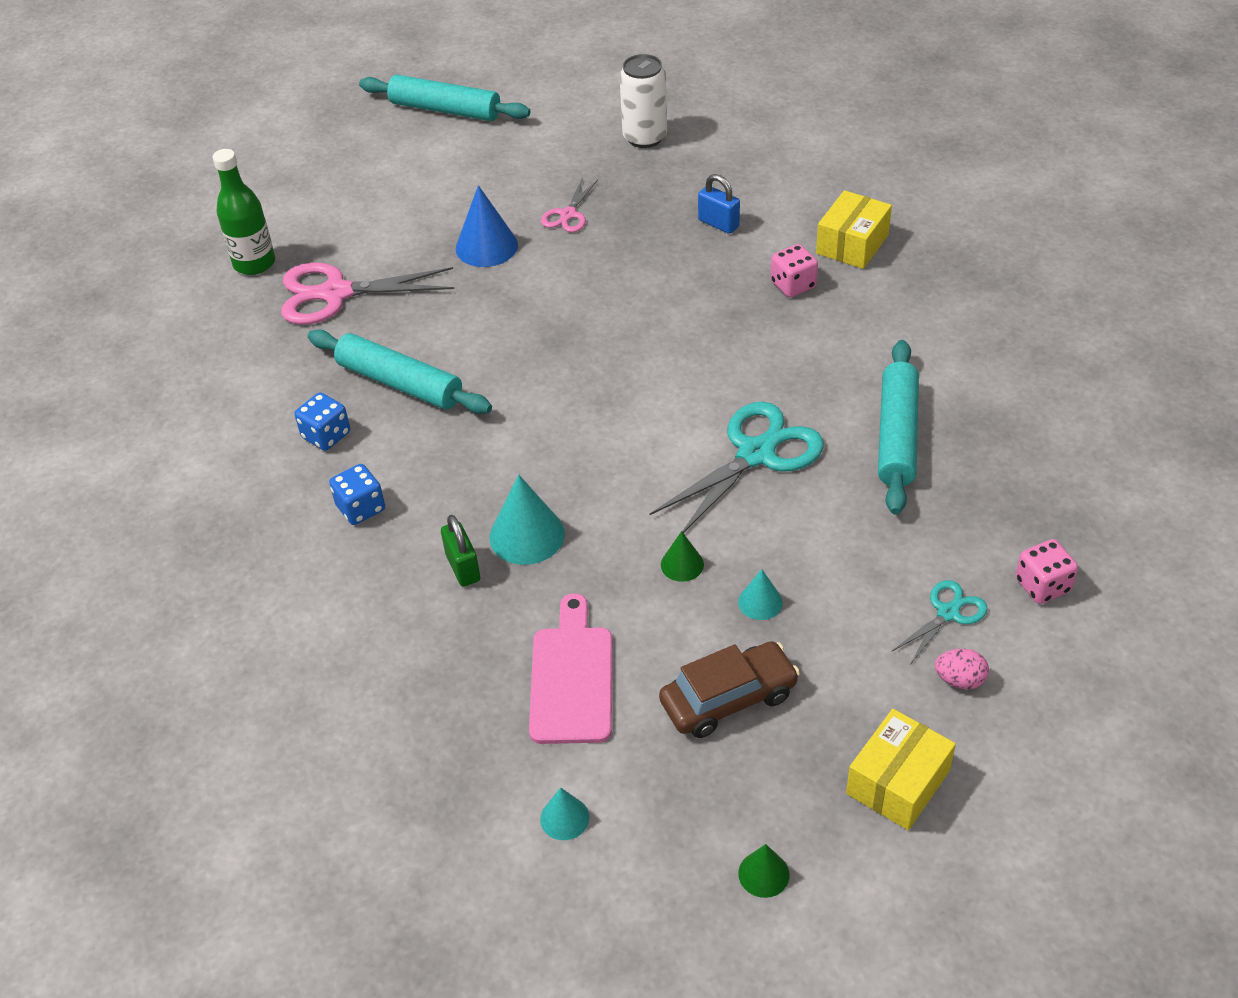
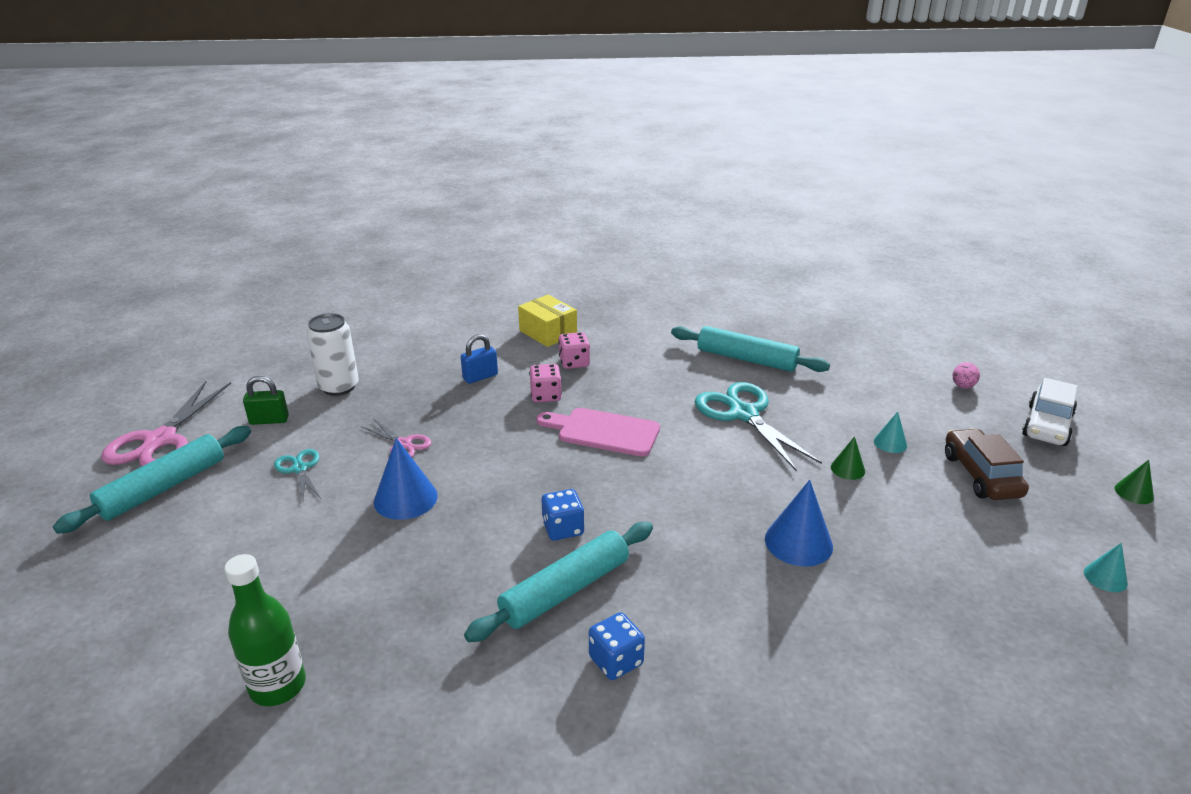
camera: 75 degrees left, 15 degrees down
(336, 293) = (392, 618): pink scissors -> pink scissors (160, 440)
(361, 508) = (733, 648): blue dice -> blue dice (563, 528)
(463, 567) = (829, 588): green padlock -> green padlock (269, 420)
(527, 535) = (798, 542): turquoise cone -> blue cone
(571, 678) = (961, 547): pink cutting board -> pink cutting board (603, 432)
(897, 782) = (1047, 425): yellow box -> white car
(948, 613) = (907, 377): turquoise scissors -> turquoise scissors (299, 469)
(1042, 585) = (888, 344): pink dice -> pink dice (546, 395)

